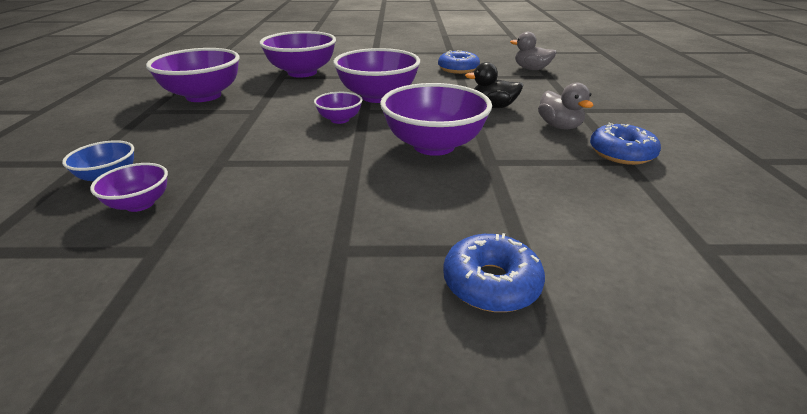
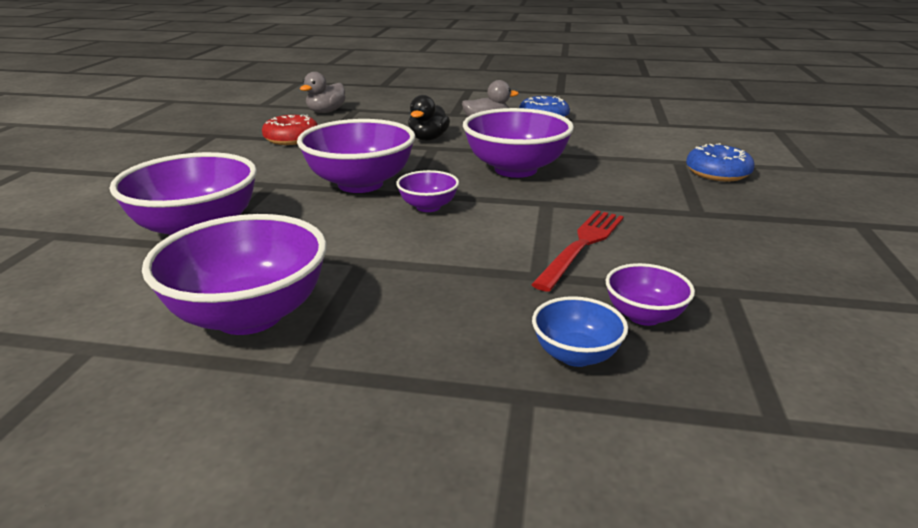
camera: 80 degrees left, 5 degrees down
(264, 179) = (582, 246): none -> red fork
(458, 69) = (291, 139): blue donut -> red donut

